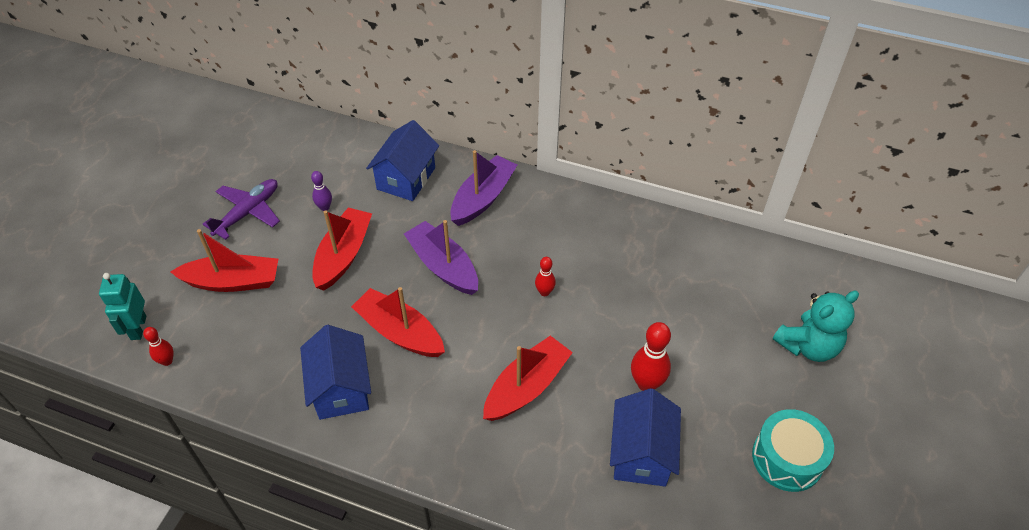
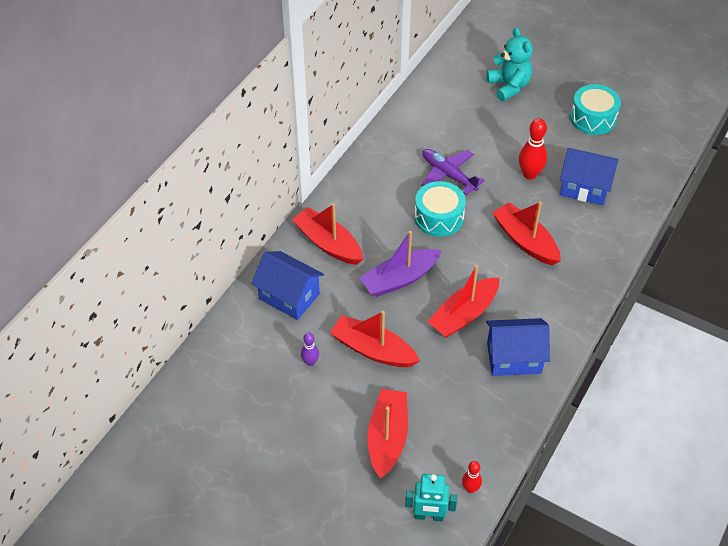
camera: 80 degrees left, 0 degrees up
(248, 212) = (301, 426): purple plane -> purple plane (448, 175)
(483, 198) = (328, 243): purple boat -> red boat
(544, 292) = (439, 217): red bowling pin -> turquoise drum

